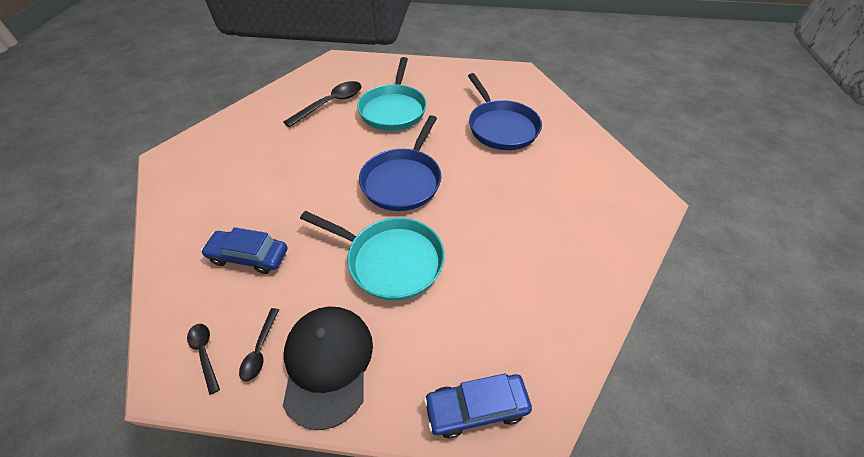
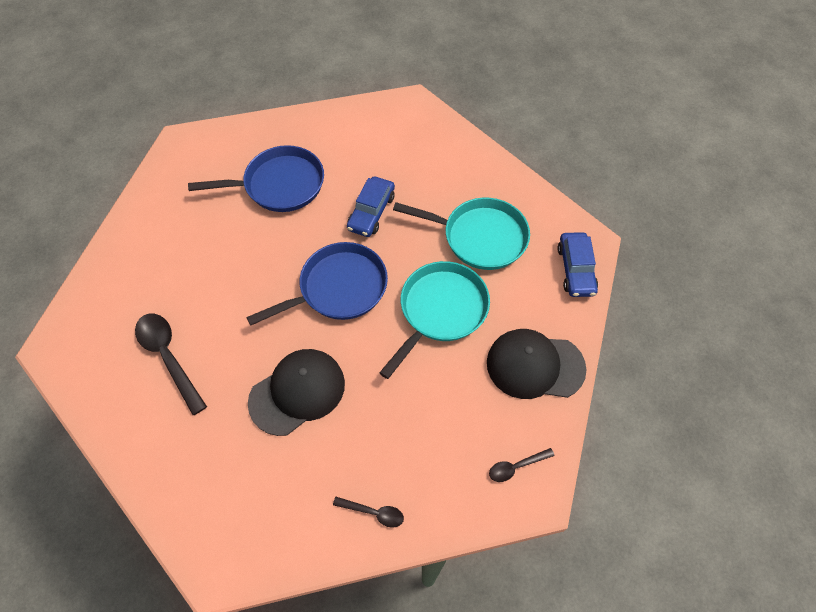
camera: 80 degrees left, 10 degrees up
(249, 256) = (413, 439): blue car -> blue car (371, 212)
(260, 350) = (517, 419): black spoon -> black spoon (373, 512)
(301, 172) = (297, 392): none -> black cap
(393, 109) = (209, 285): turquoise pan -> turquoise pan (479, 237)
(403, 180) = (338, 288): blue pan -> blue pan turned 60 degrees counterclockwise

